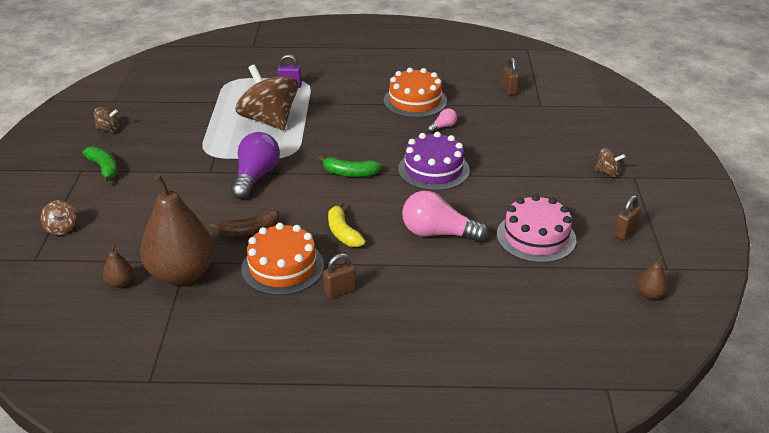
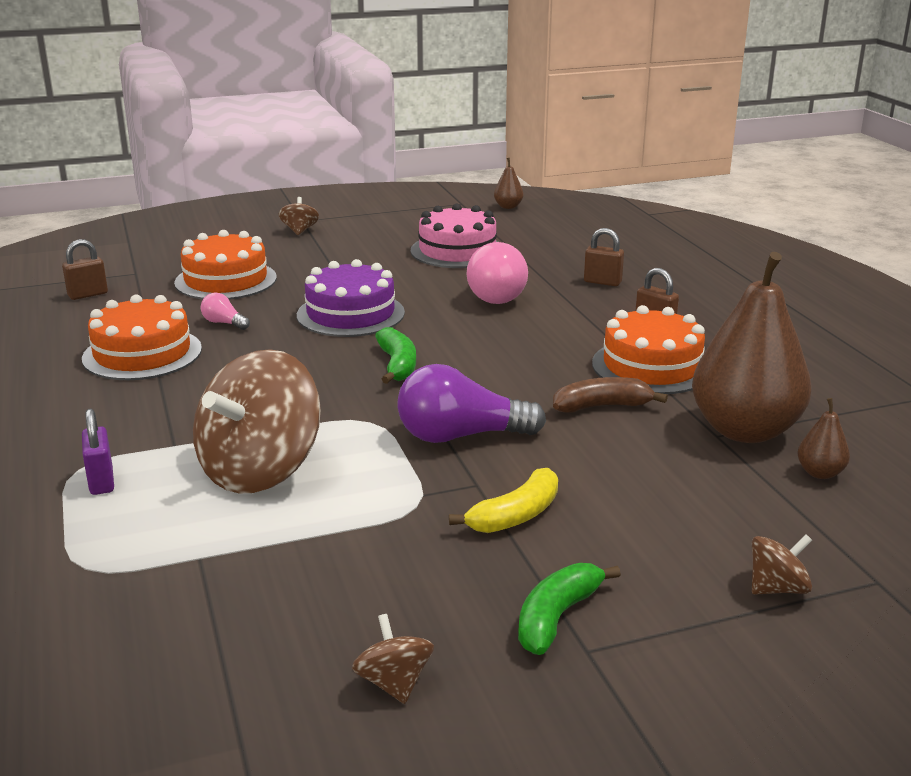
camera: 110 degrees left, 10 degrees down
(249, 231) = (602, 406): brown banana -> brown banana turned 60 degrees counterclockwise
(343, 232) = (543, 344): yellow banana -> yellow banana (515, 515)
(513, 133) = (226, 280): none -> orange cake
(625, 232) = (414, 219): brown padlock -> brown padlock (602, 282)

